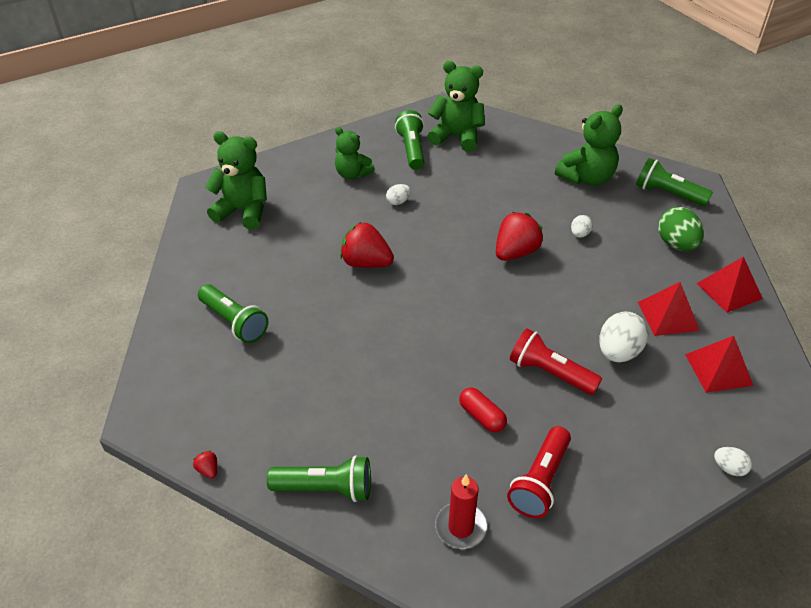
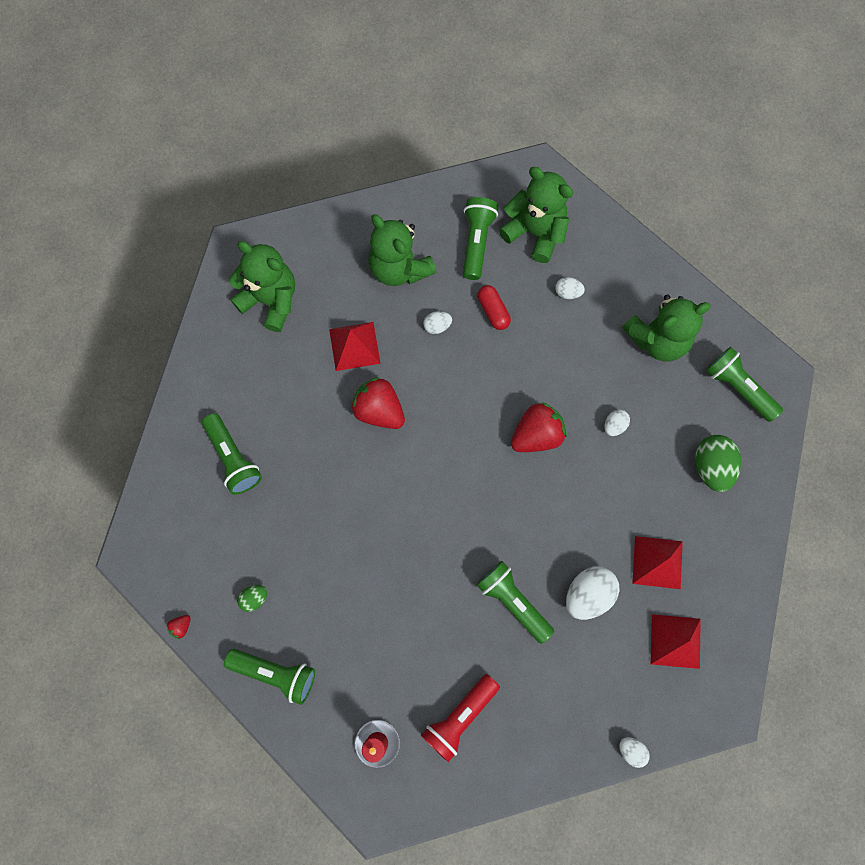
camera: 15 degrees right, 30 degrees up
(208, 470) = (181, 626): red strawberry -> red strawberry turned 120 degrees counterclockwise
(284, 427) = (254, 598): none -> green egg
(352, 174) = (399, 268): green teddy bear -> green teddy bear, size x1.50
(481, 416) = (432, 634): red capsule -> red capsule (493, 311)
(499, 165) = (567, 292): none -> white egg
(550, 373) = (513, 601): red flashlight -> green flashlight
(729, 291) = (736, 546): red pyramid -> red pyramid (354, 346)

